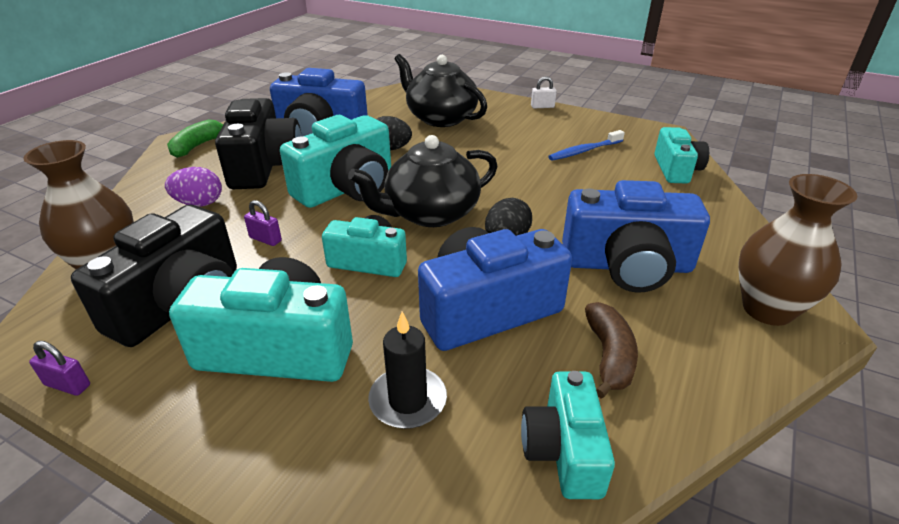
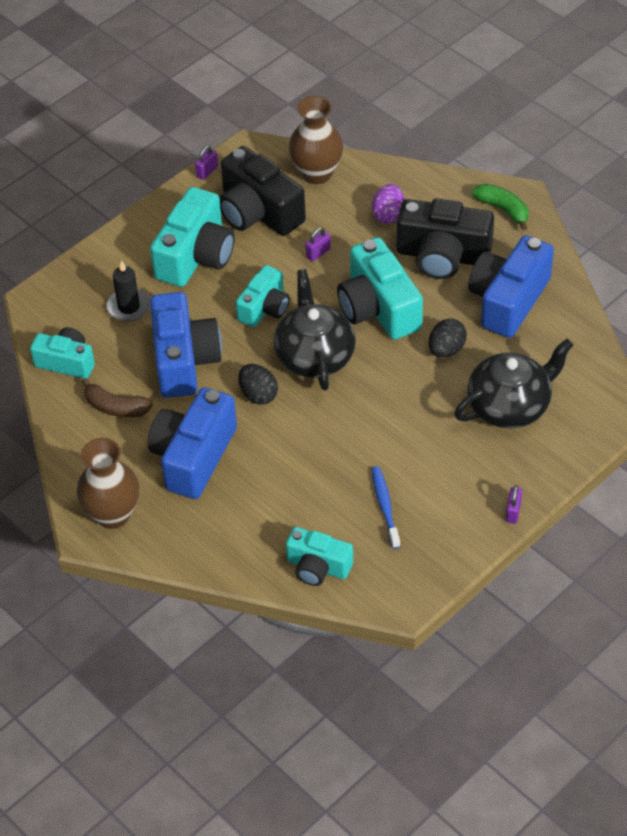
camera: 110 degrees right, 15 degrees up
(542, 106) = (513, 512): white padlock -> purple padlock

